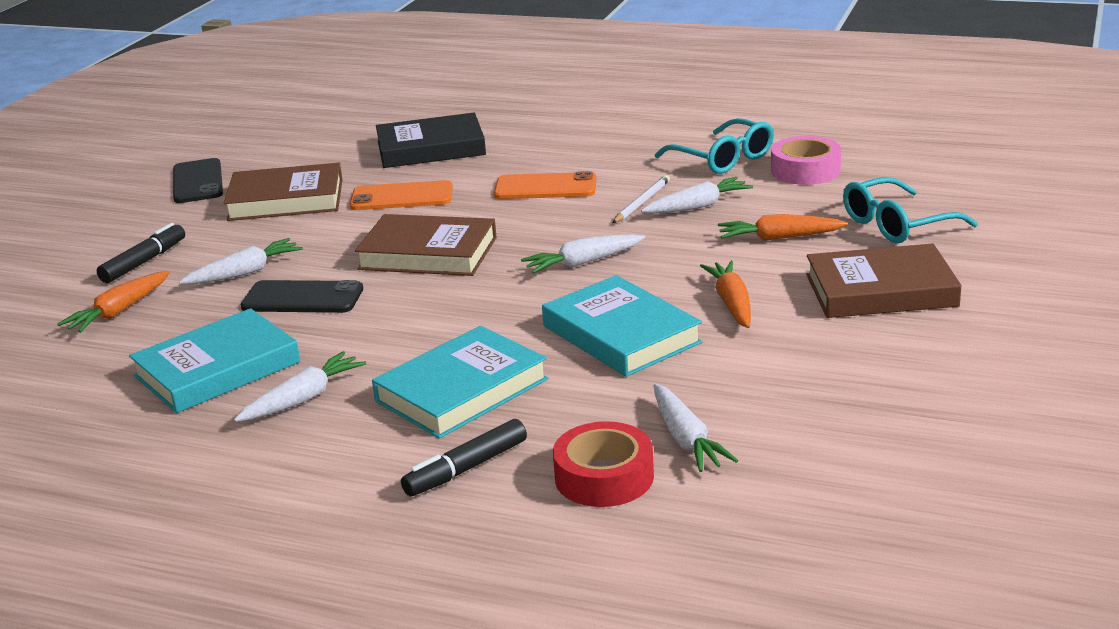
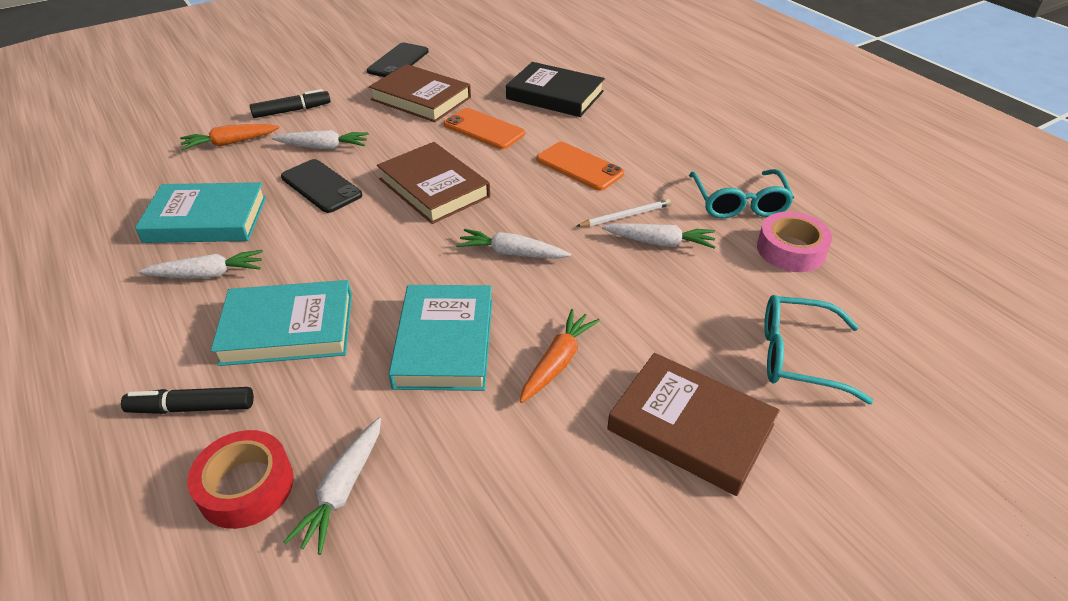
camera: 35 degrees right, 15 degrees up
(779, 238) = (680, 312): orange carrot -> none

